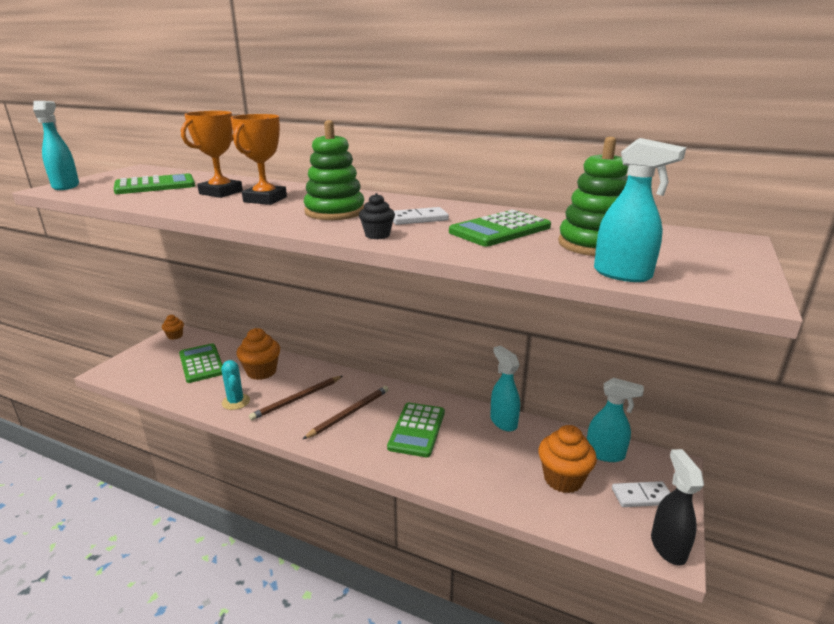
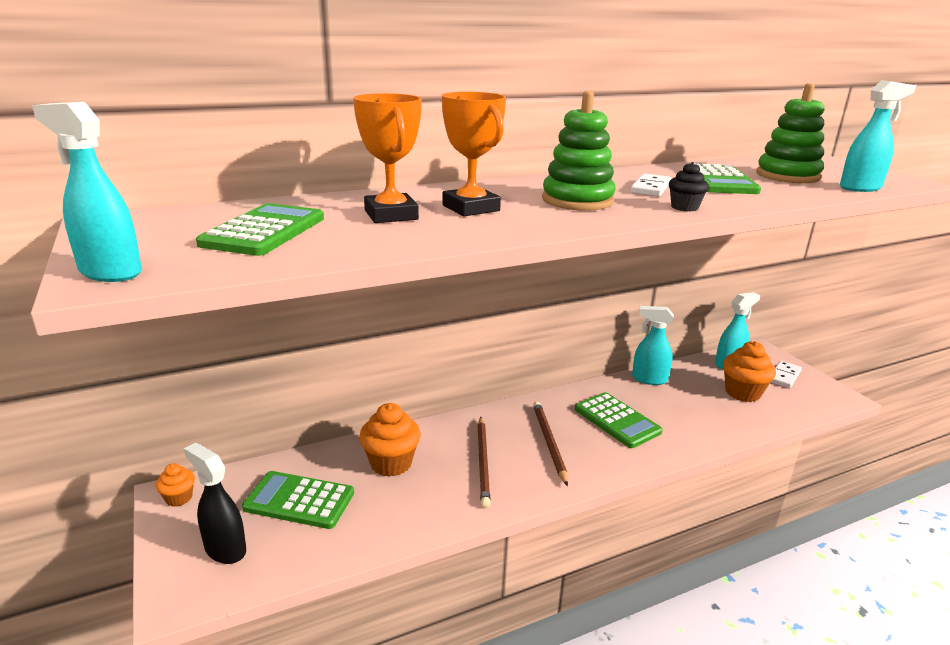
camera: 50 degrees left, 0 degrees up
(236, 402) = (432, 505): turquoise cactus -> none
(667, 547) = (837, 394): black spray bottle -> black spray bottle (225, 549)

